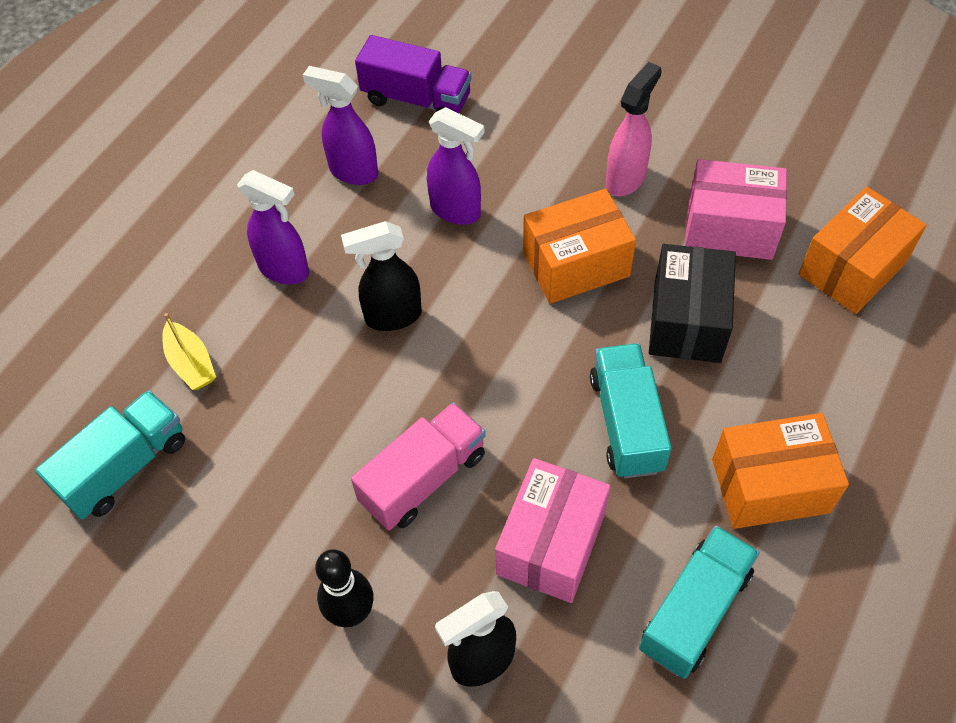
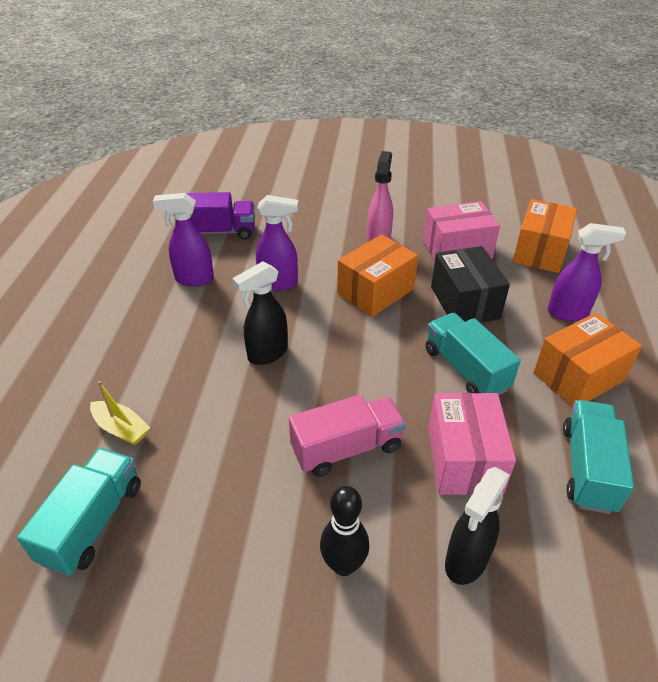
camera: 25 degrees left, 15 degrees down
(285, 270) = (171, 348): purple spray bottle -> purple spray bottle (568, 313)
(423, 478) = (347, 448): pink truck -> pink truck turned 45 degrees clockwise

